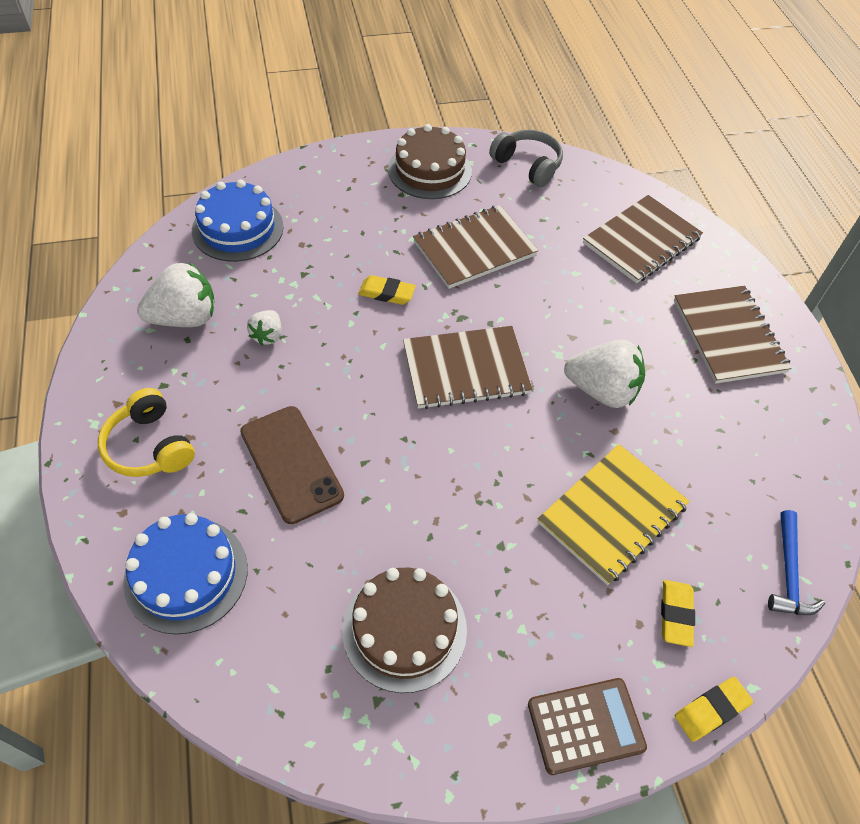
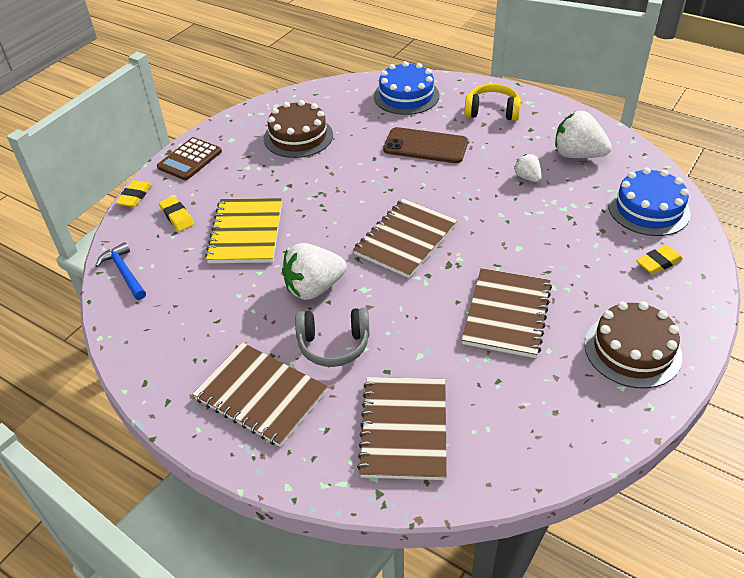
camera: 140 degrees right, 10 degrees down
(185, 318) = (577, 155): white strawberry -> white strawberry turned 90 degrees clockwise
(386, 293) = (509, 243): yellow eraser -> yellow eraser (658, 262)
(527, 165) = (580, 426): grey headphones -> grey headphones (333, 344)

